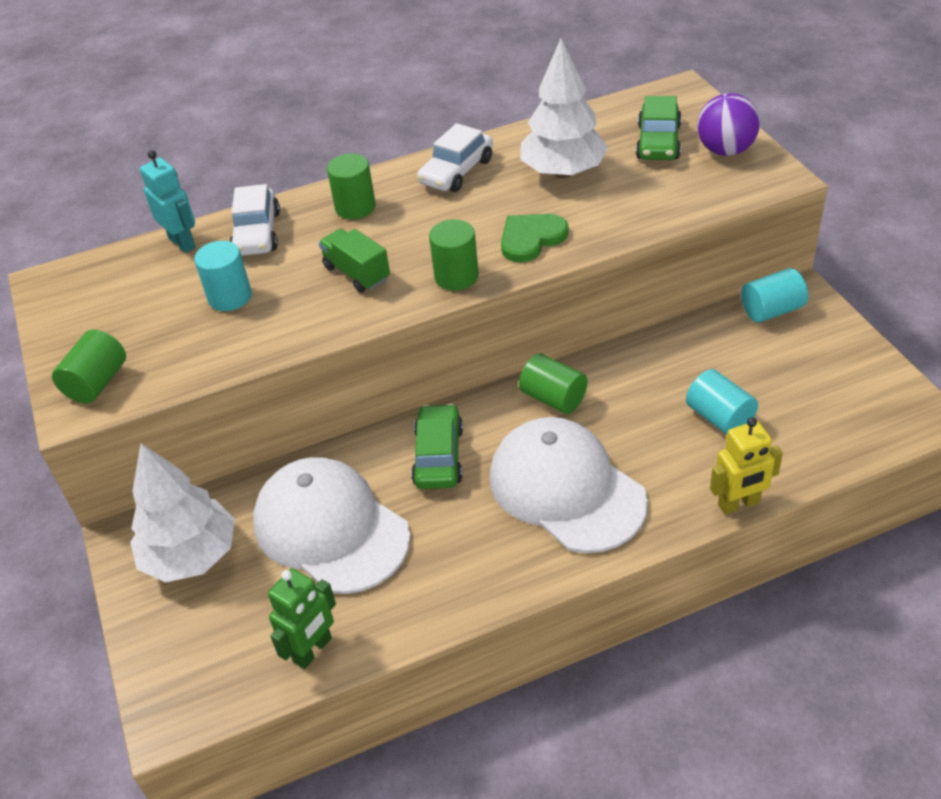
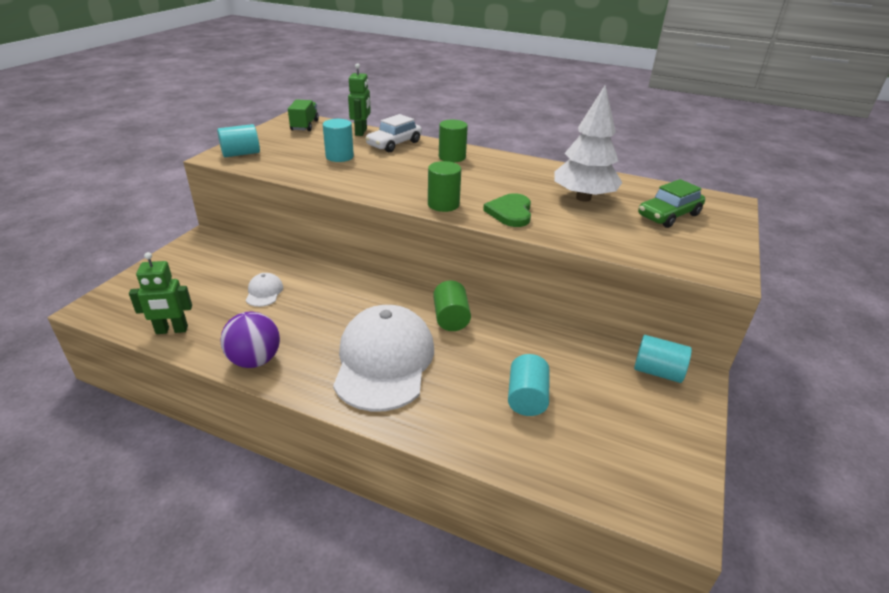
camera: 40 degrees right, 10 degrees down
(97, 383) = (241, 154): green cylinder -> turquoise cylinder
(182, 243) = (361, 132): turquoise robot -> green robot
(191, 556) = (205, 261): white tree -> none
(330, 529) = (264, 292): white cap -> white cap, size x0.41
(357, 273) = (403, 178): green truck -> green truck (304, 125)
(438, 456) = (355, 300): green car -> none
(456, 171) = (526, 169): white car -> none
(531, 239) = (510, 212): green heart -> green heart turned 90 degrees counterclockwise
(725, 150) = (709, 241): purple ball -> purple ball (255, 360)
(739, 504) = (460, 451): yellow robot -> none

